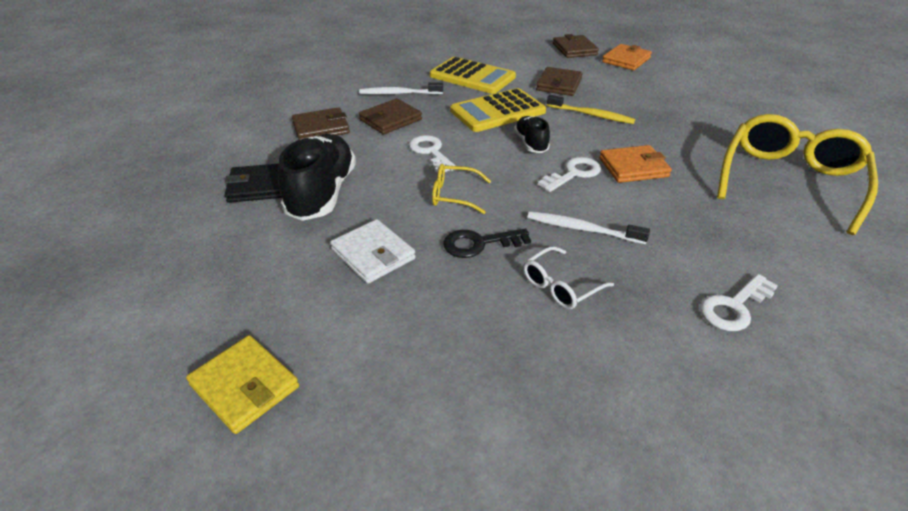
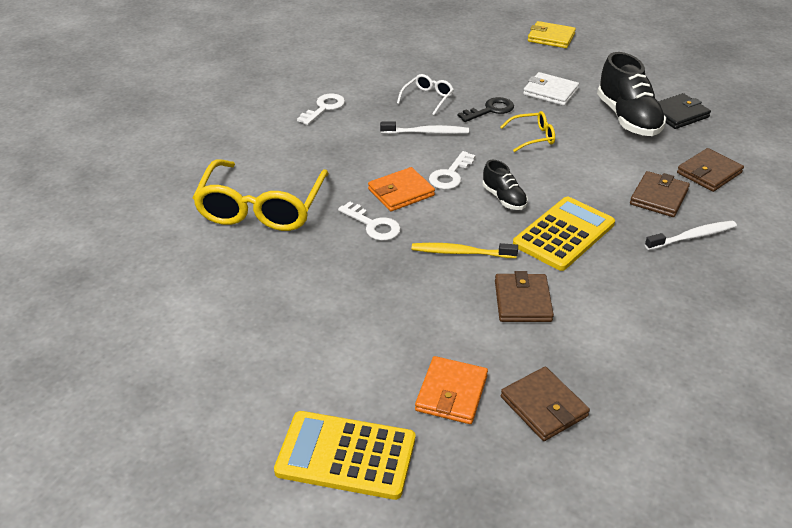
camera: 160 degrees right, 0 degrees up
(431, 152) = (585, 169): white key -> white key (373, 225)
(472, 76) = (640, 290): yellow calculator -> yellow calculator (346, 455)

